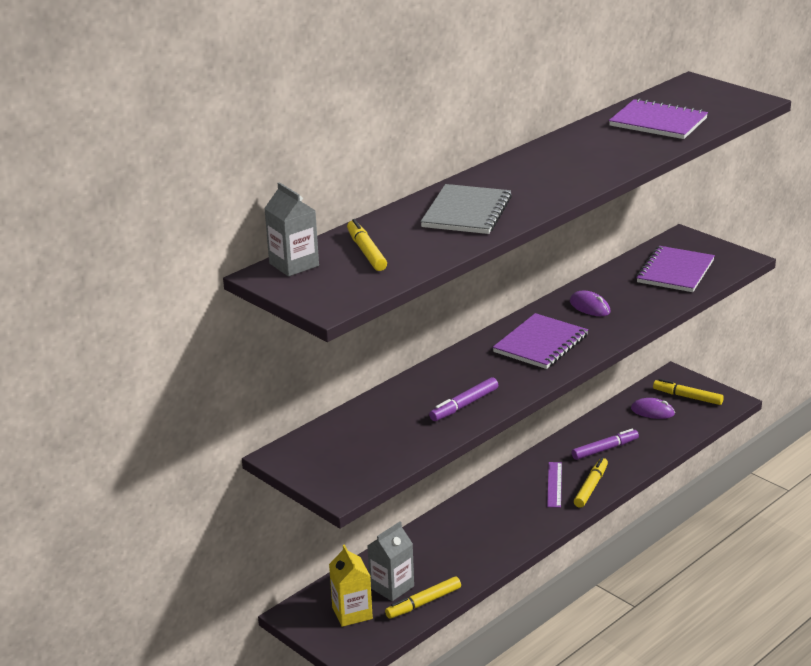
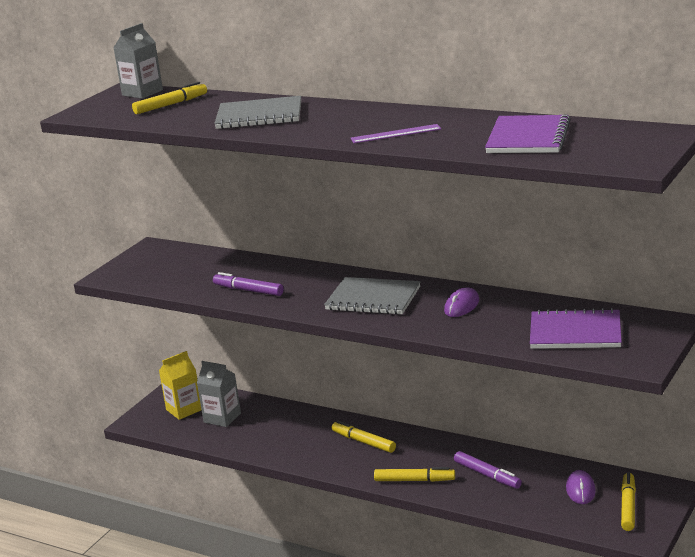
camera: 75 degrees right, 5 degrees down
(423, 603) = (205, 436): yellow marker -> yellow marker (363, 442)
(541, 344) = (373, 299): purple notebook -> grey notebook
(554, 484) = (408, 460): purple ruler -> purple ruler (395, 134)

